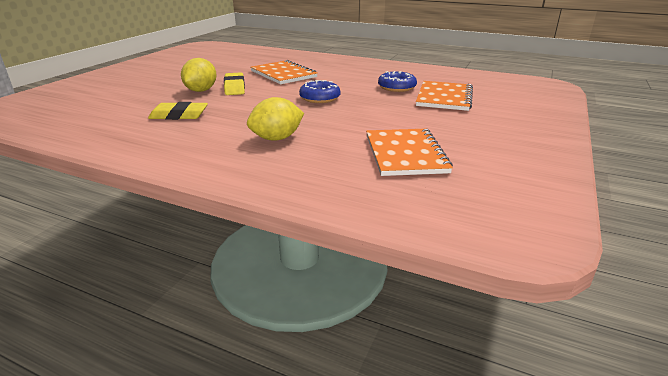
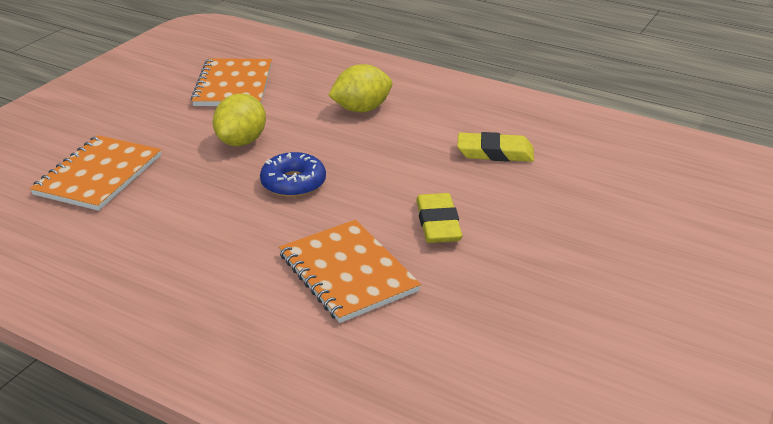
camera: 175 degrees left, 5 degrees up
(201, 90) = (494, 215): yellow lemon -> yellow lemon (242, 141)
(396, 87) = (150, 208): blue donut -> none

